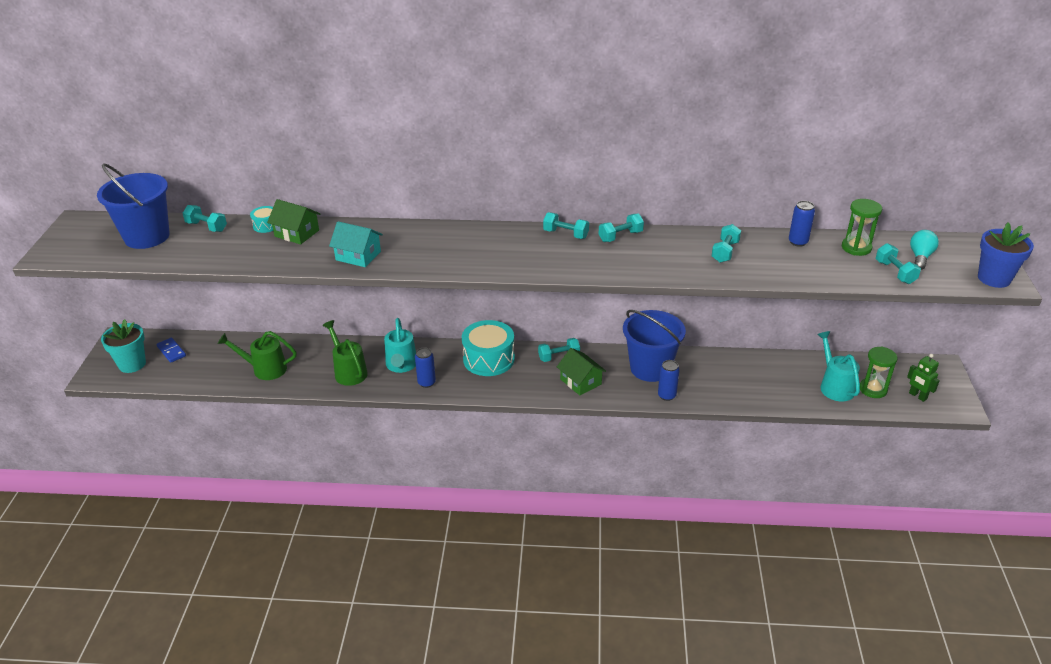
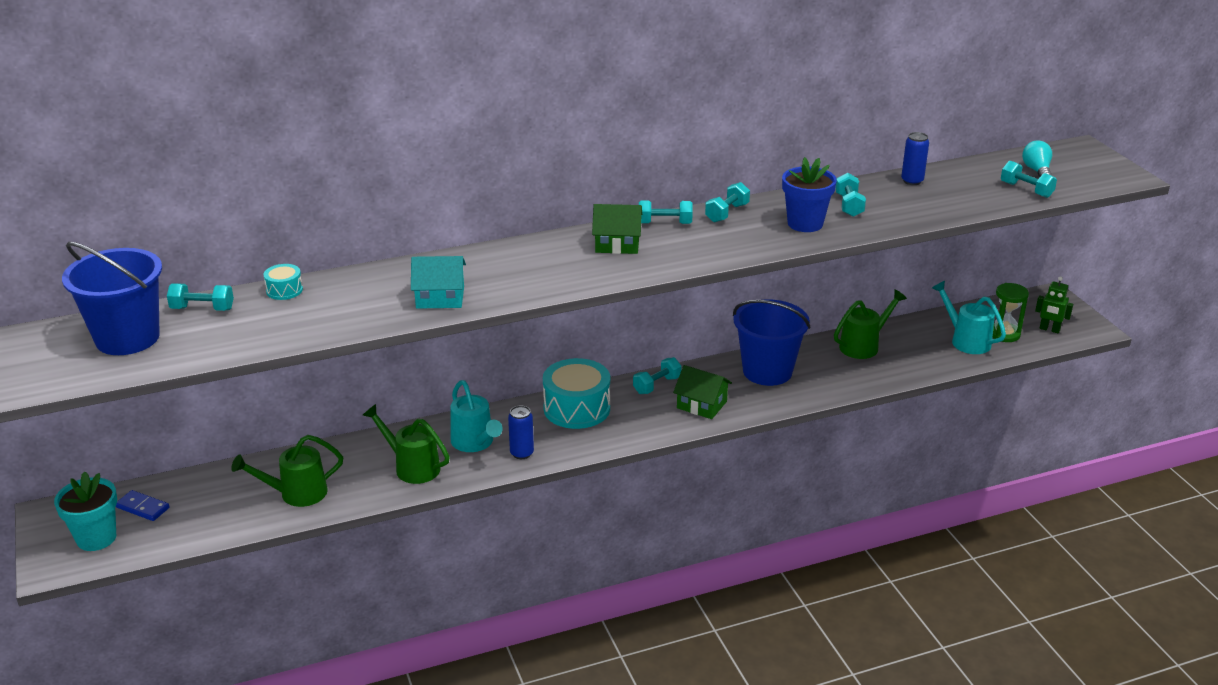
camera: 25 degrees left, 5 degrees down
(297, 233) = (335, 290): green house -> green house (617, 244)
(666, 395) = (805, 394): blue can -> none
(743, 367) = (864, 345): none -> green watering can
(856, 248) = (971, 175): green hourglass -> none
(994, 278) = (1116, 176): blue flower pot -> blue flower pot (805, 223)

